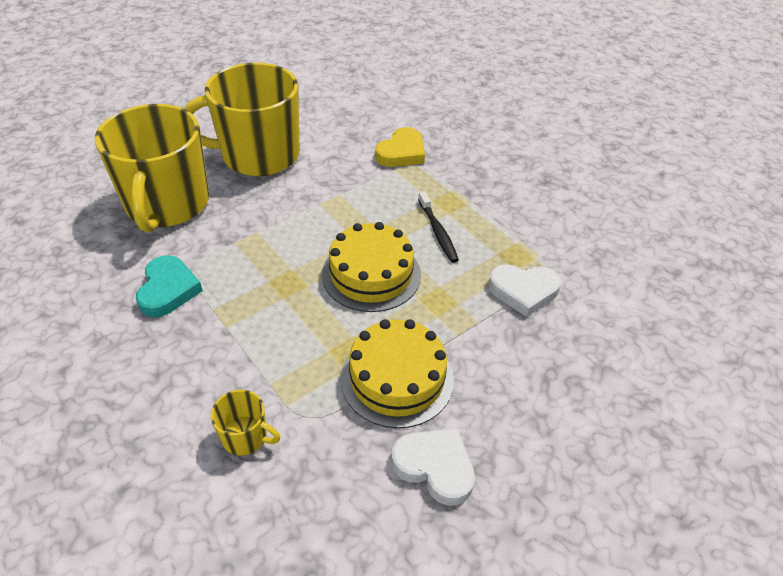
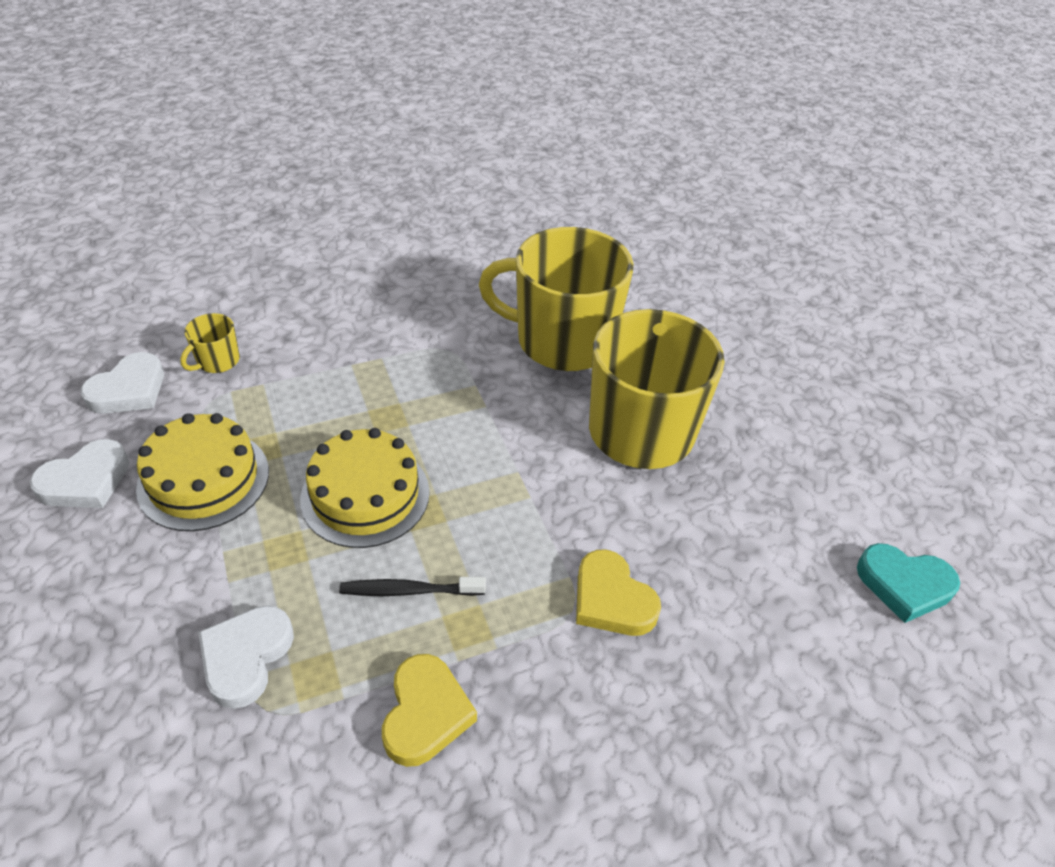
camera: 105 degrees right, 0 degrees up
(168, 290) = (424, 331): turquoise heart -> turquoise heart (904, 585)
(310, 498) = (129, 390): none -> white heart
(509, 207) = (425, 713): none -> yellow heart

